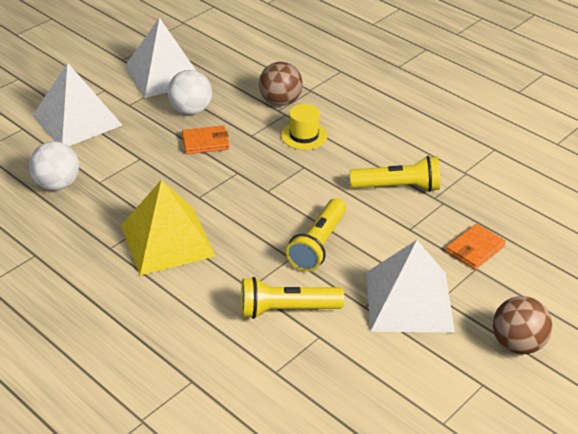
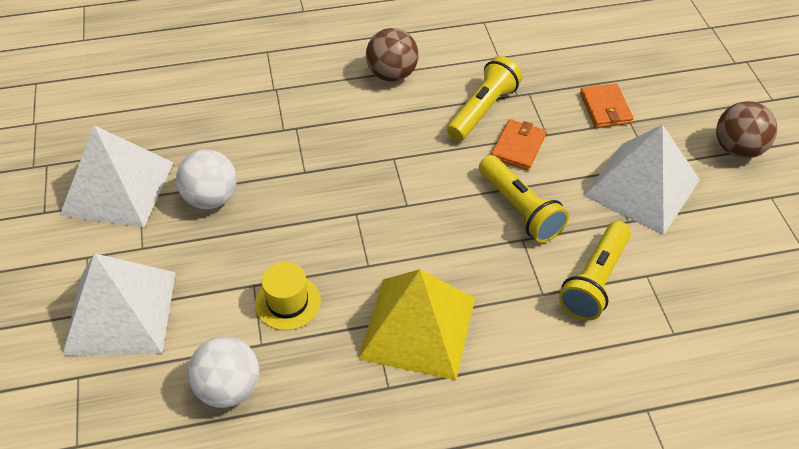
camera: 55 degrees left, 10 degrees up
(205, 142) = (280, 214): orange wallet -> orange wallet (518, 147)
(280, 102) = (271, 120): brown ball -> brown ball (392, 74)
(304, 135) = (345, 132): yellow hat -> yellow hat (287, 302)

